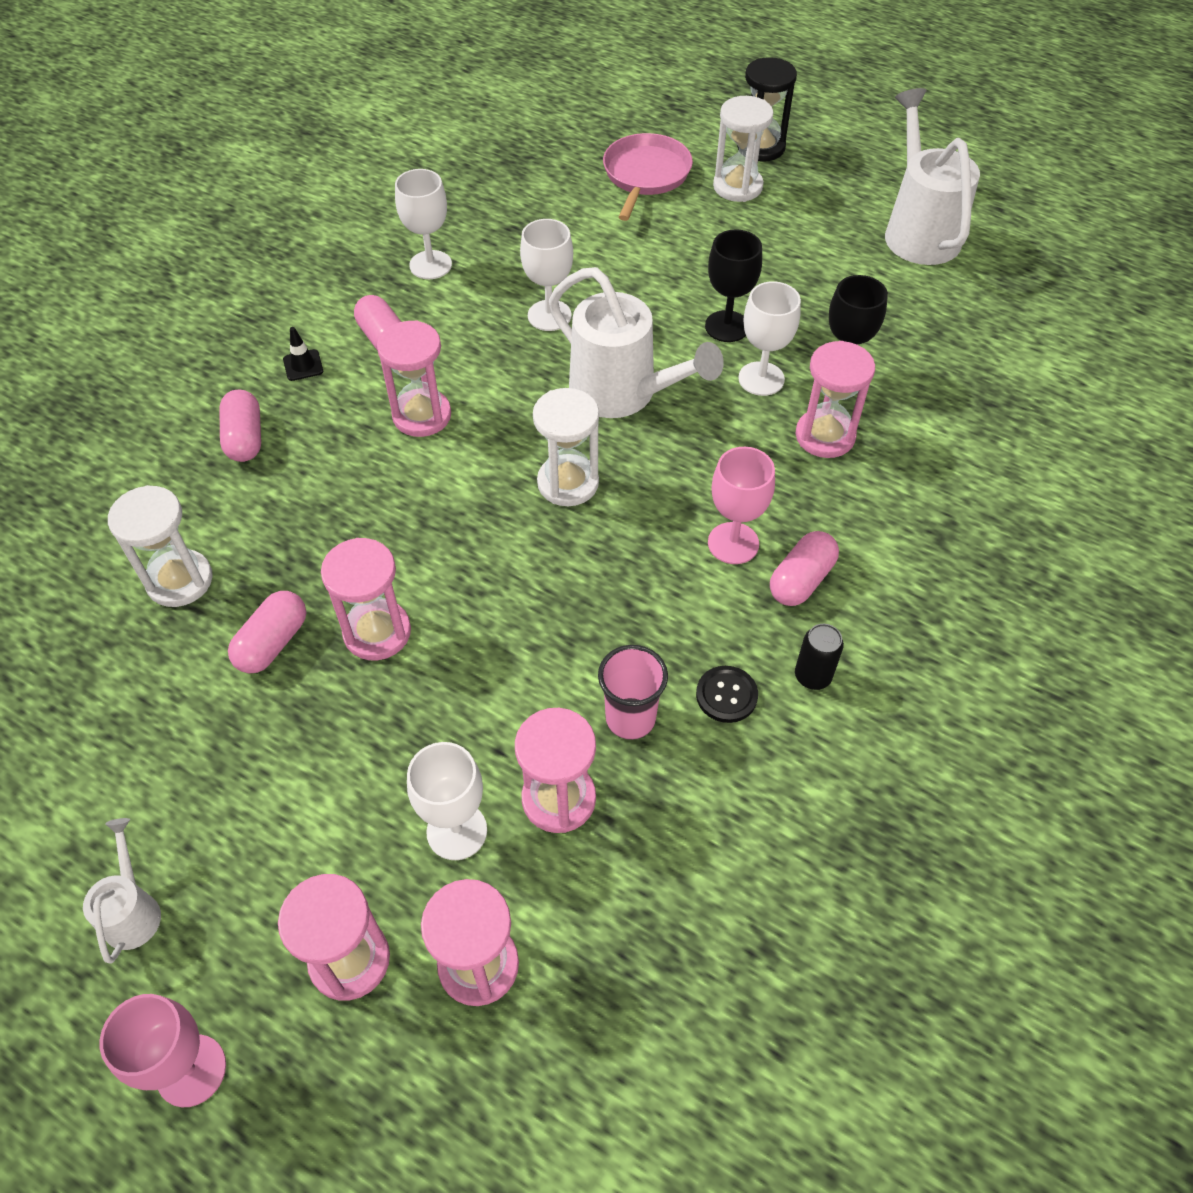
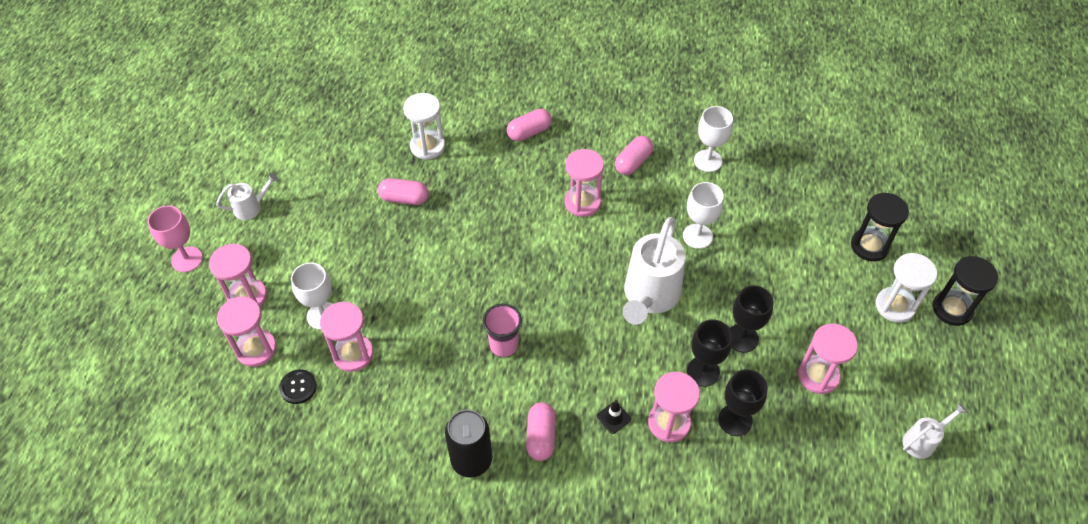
camera: 70 degrees right, 0 degrees up
(303, 365) = (593, 134): black traffic cone -> black traffic cone (613, 417)
(377, 632) = (426, 239): pink hourglass -> pink hourglass (818, 375)
(568, 483) = (564, 291): white hourglass -> none
(630, 718) = (411, 372): pink cup -> pink cup (504, 345)
(645, 175) = (869, 246): pink pan -> black hourglass
(726, 695) = (442, 417): black button -> black button (298, 387)
(733, 543) = (554, 391): pink goblet -> none
(761, 379) = (703, 371): white goblet -> black goblet
(801, 580) = (541, 437): pink capsule -> pink capsule turned 75 degrees clockwise
(812, 676) = (471, 460): black can -> black can, size x1.75
(918, 230) = (923, 441): white watering can -> white watering can, size x0.49

